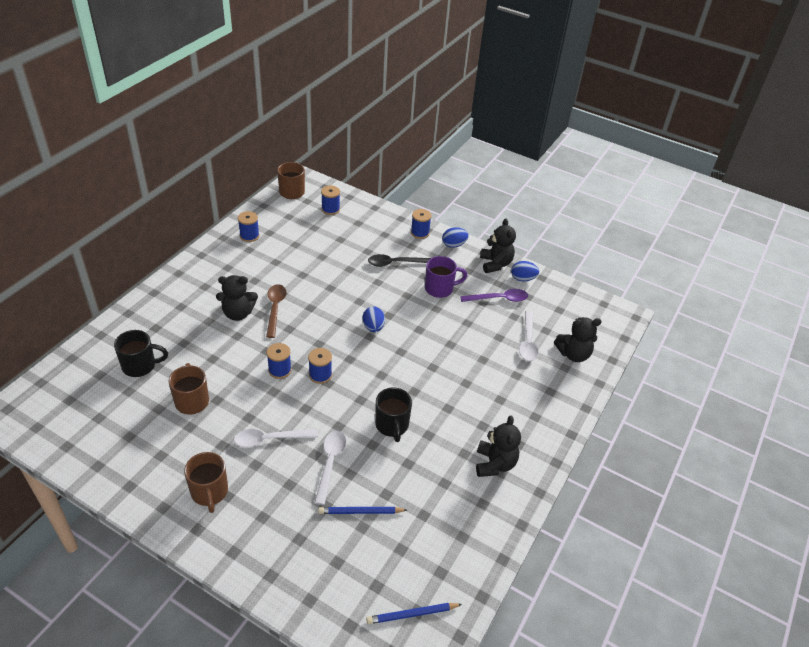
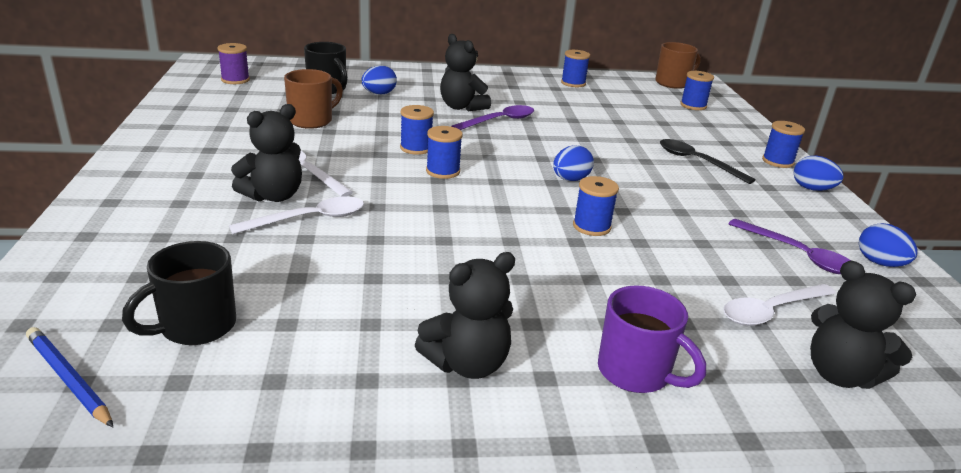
camera: 55 degrees right, 15 degrees down
(68, 411) = (235, 80): none -> purple spool
(176, 342) = (379, 94): none -> blue egg
(209, 492) = (191, 164): brown mug -> none
(275, 308) = (499, 121): brown spoon -> purple spoon
(360, 512) = (245, 267): blue pencil -> none
(392, 425) = (426, 243): black mug -> black mug (196, 327)
(424, 352) = (591, 226): none -> blue spool
(440, 289) = (719, 203): purple mug -> purple mug (636, 373)
(495, 264) = (853, 230): black teddy bear -> black teddy bear (273, 196)

